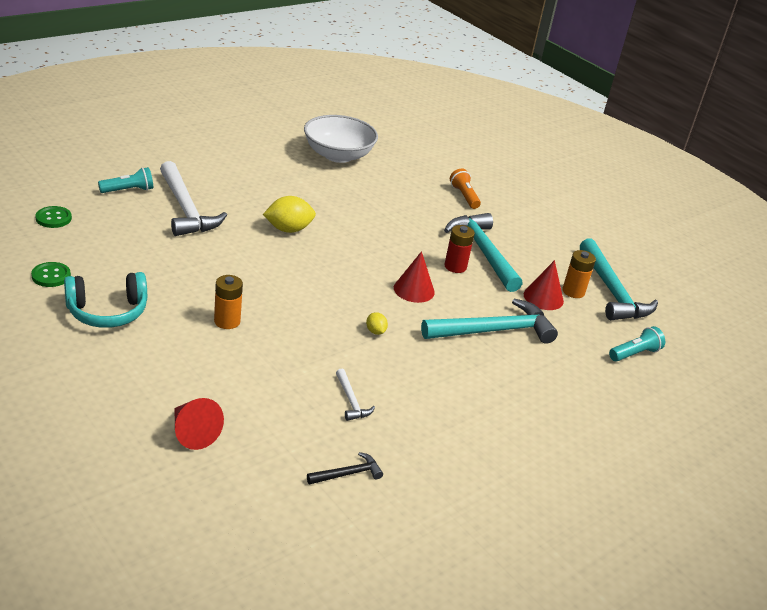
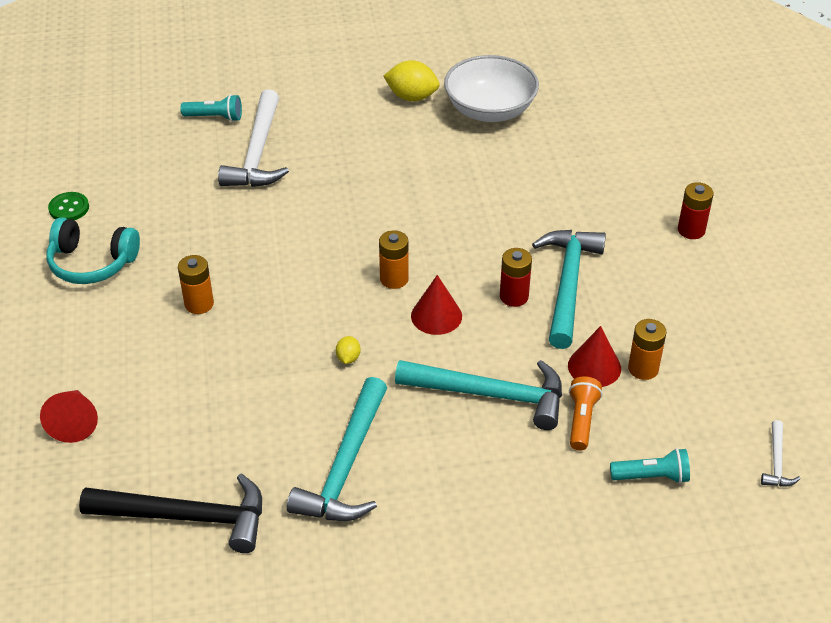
camera: 35 degrees right, 10 degrees up
(53, 218) = (117, 139): green button -> none
(288, 229) = (351, 202): yellow lemon -> yellow lemon (412, 97)
(348, 474) = (187, 517): black hammer -> black hammer, size x2.20
(351, 401) = (255, 435): white hammer -> white hammer (776, 462)
(363, 273) = (394, 279): none -> orange battery
(464, 196) = (609, 199): orange flashlight -> orange flashlight (581, 420)
(530, 205) = (691, 230): none -> red battery
(611, 291) = (699, 381): turquoise hammer -> turquoise hammer (345, 466)

